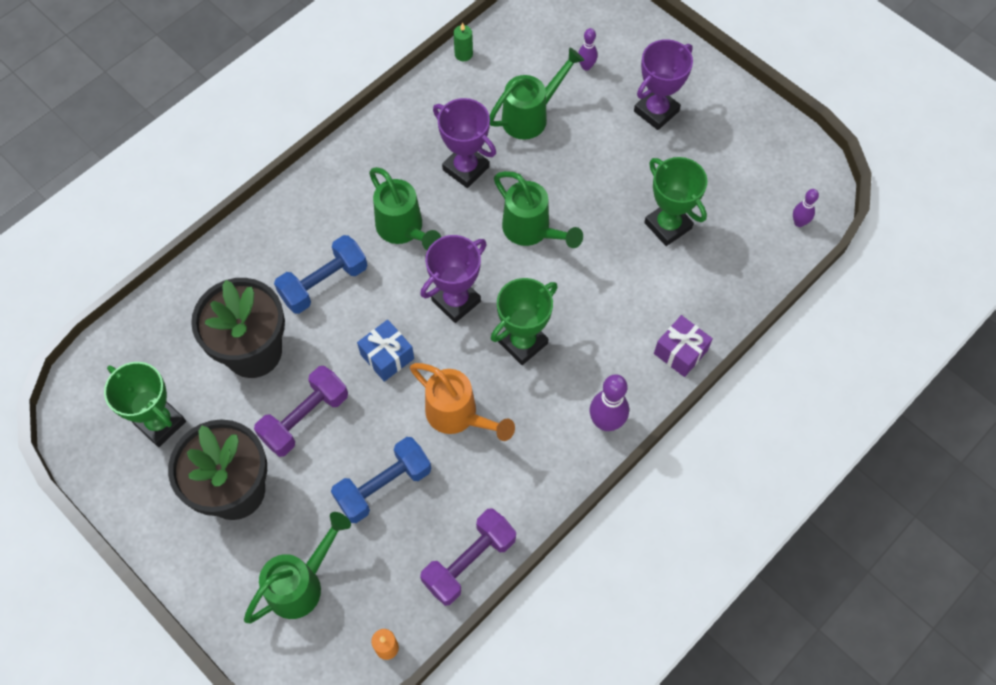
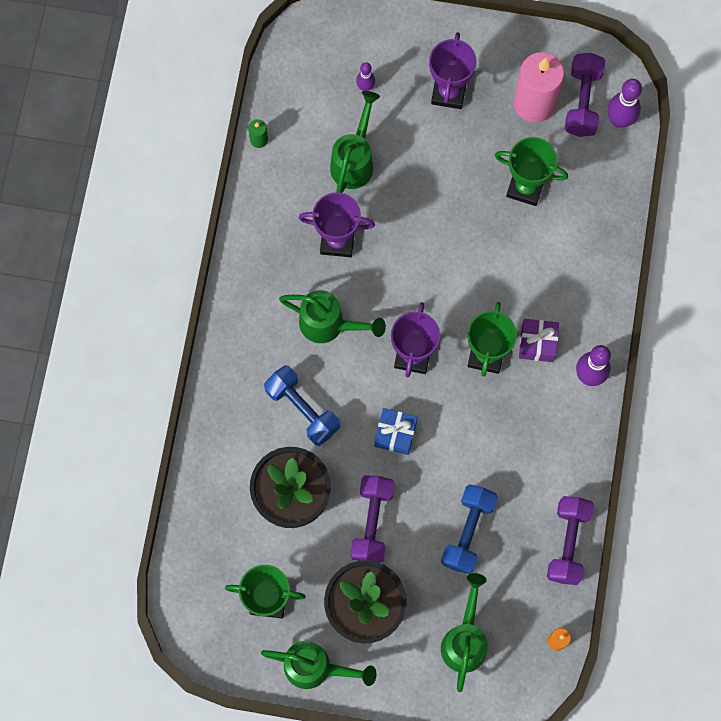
camera: 35 degrees left, 10 degrees up
(324, 283) = (302, 409): blue dumbbell -> blue dumbbell turned 60 degrees counterclockwise
(458, 416) = (482, 443): orange watering can -> none
(532, 231) = (427, 260): green watering can -> green watering can (316, 667)
(680, 352) = (604, 285): purple gift -> purple gift (537, 344)
(728, 163) = (534, 103): none -> pink candle
(774, 187) = (582, 101): none -> purple dumbbell
(799, 222) = (619, 120): purple bowling pin -> purple bowling pin, size x1.70

